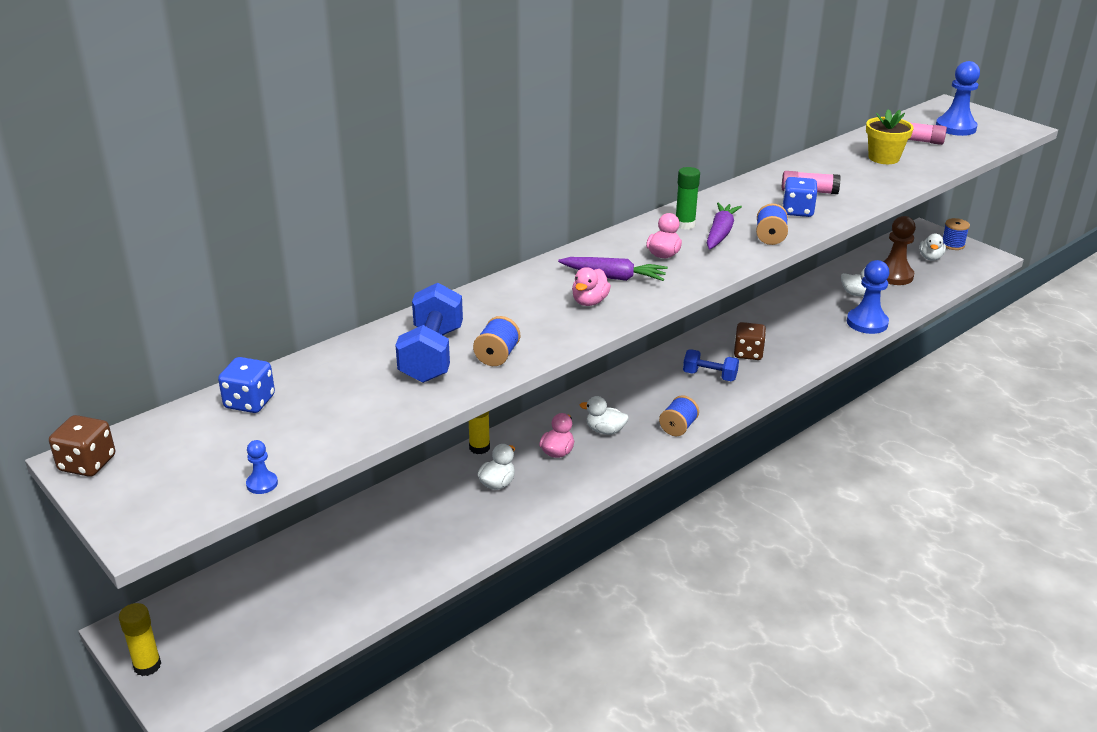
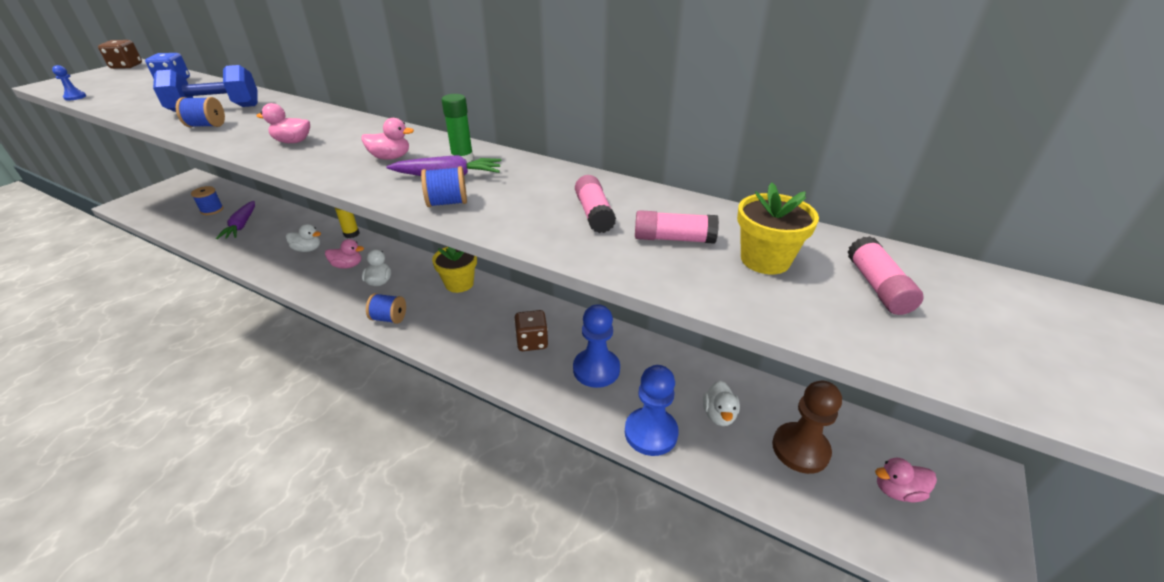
camera: 70 degrees right, 5 degrees up
(147, 666) = (159, 188): yellow glue stick -> none
(613, 277) = (340, 144): purple carrot -> purple carrot (242, 225)
(637, 380) = (459, 283): none -> yellow flower pot
(709, 376) = (480, 323): blue dumbbell -> none
(797, 211) = (529, 212): blue dice -> none
(851, 175) = (673, 239): none -> pink glue stick
(930, 258) = (897, 490): white duck -> pink duck
(952, 245) = (973, 519): blue spool -> blue spool (212, 210)
(955, 128) = (1002, 327): blue pawn -> blue pawn (596, 369)

